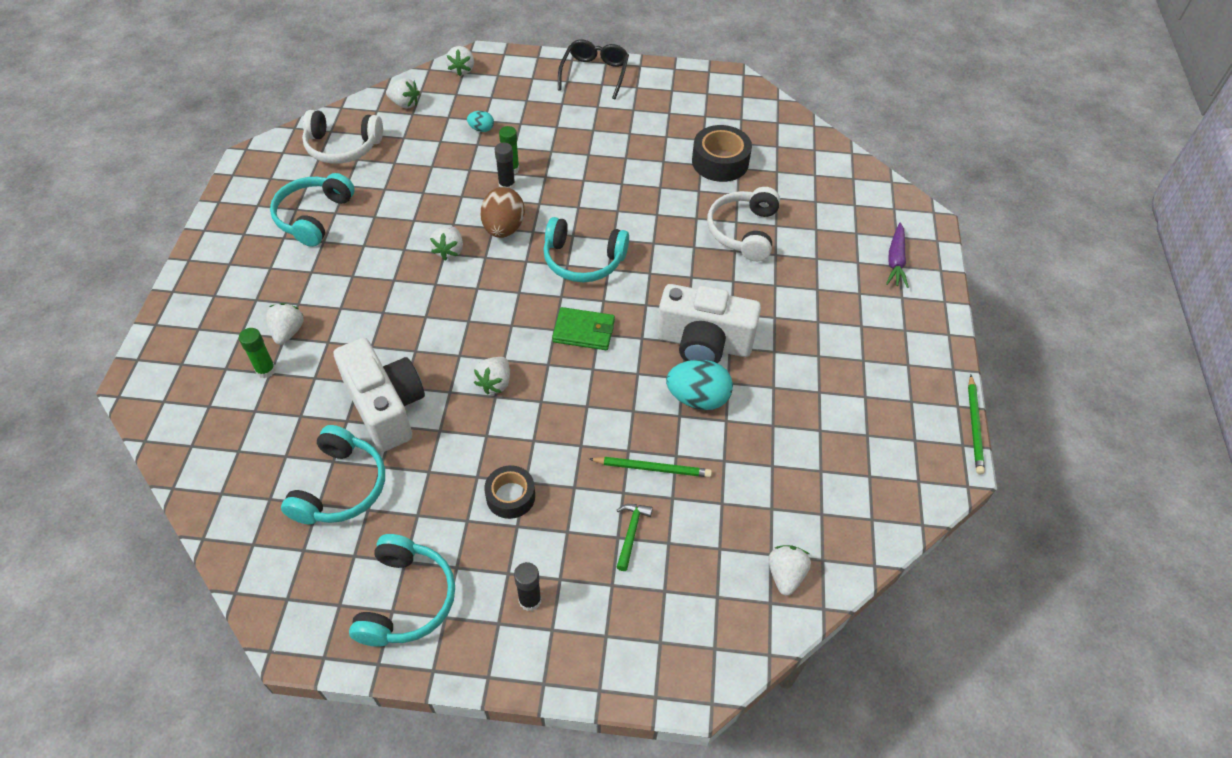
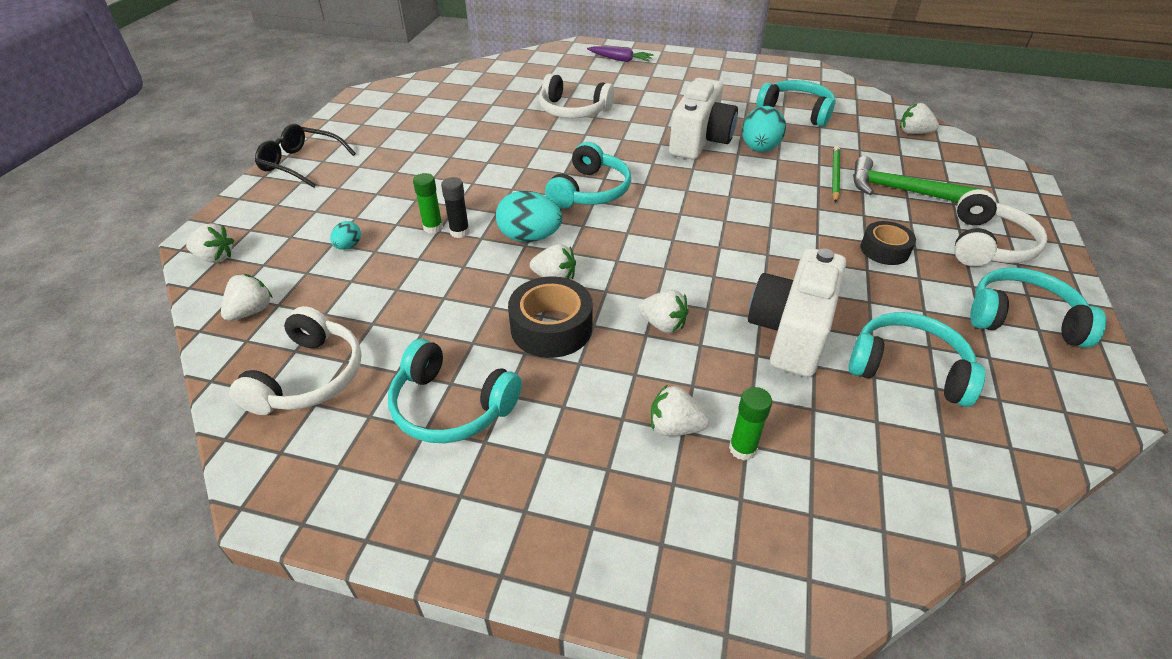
camera: 80 degrees left, 10 degrees down
(386, 407) = (791, 332): white camera -> white camera turned 45 degrees counterclockwise
(495, 383) = (751, 253): white strawberry -> white strawberry (663, 325)
(503, 228) = (529, 237): brown egg -> turquoise egg
(530, 600) = (987, 245): black glue stick -> white headphones
(584, 331) = (683, 197): green wallet -> none
(631, 533) = (901, 190): green hammer -> green hammer, size x1.93
(720, 162) = (480, 111): black tape -> black tape (551, 328)
(806, 442) = (796, 112): none -> turquoise headphones
(974, 426) = (773, 58): green pencil -> none

